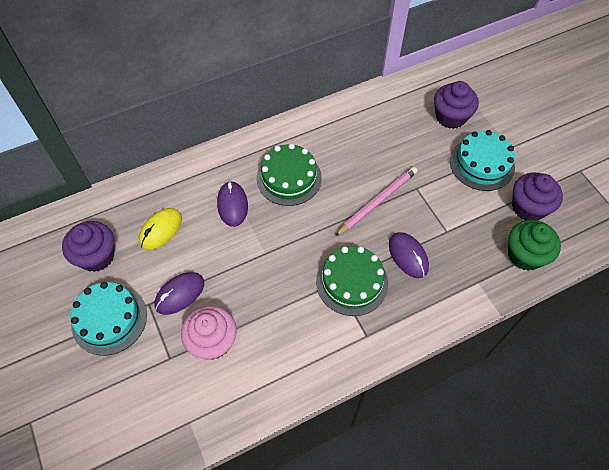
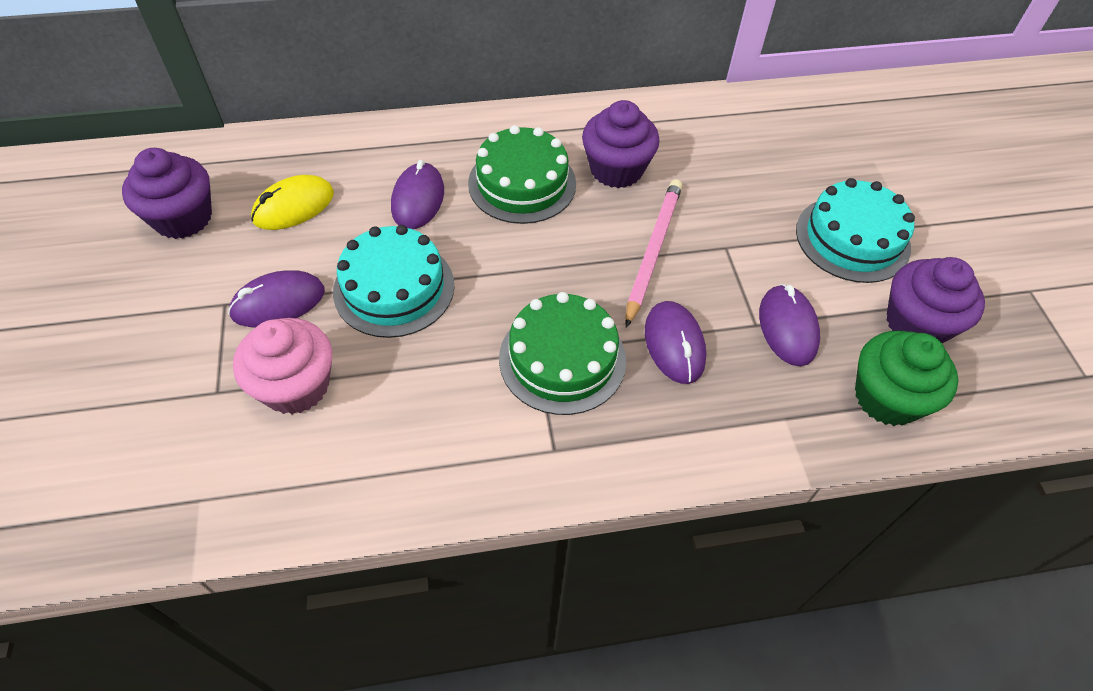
camera: 15 degrees right, 5 degrees down
(109, 319) = (155, 309): turquoise cake -> turquoise cake (394, 288)
(377, 202) = (652, 251): pink pencil -> pink pencil turned 45 degrees counterclockwise
(450, 117) = (821, 159): purple cupcake -> purple cupcake (616, 169)
(463, 228) = (787, 328): none -> purple mouse

